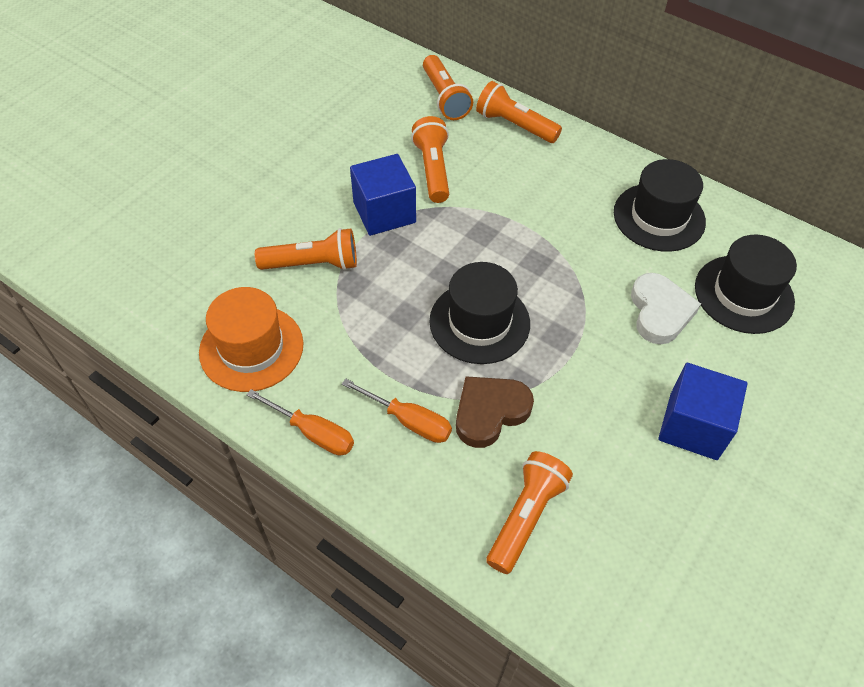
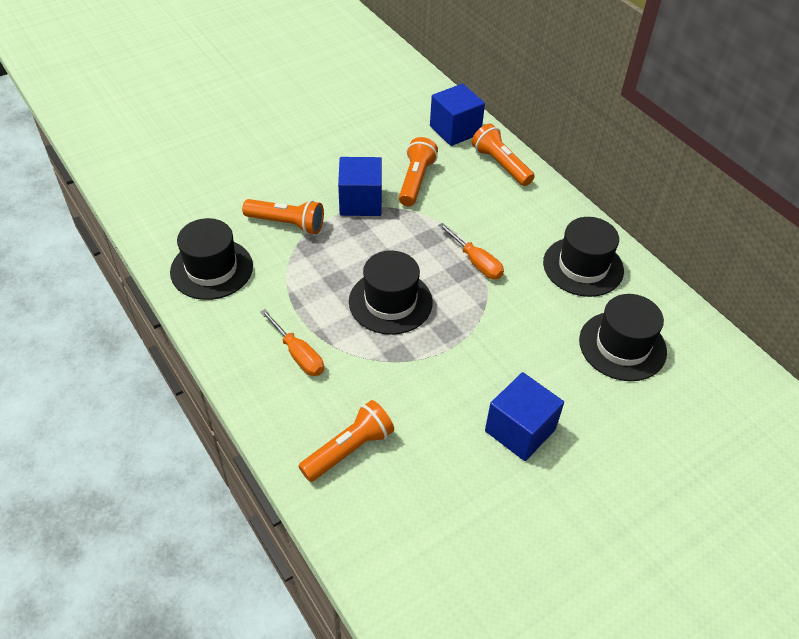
camera: 20 degrees right, 5 degrees down
(251, 348) = (211, 269): orange hat -> black hat
(314, 433) = (225, 341): orange screwdriver -> orange screwdriver (476, 262)
(445, 98) = (455, 130): orange flashlight -> blue cube
(490, 412) = (362, 368): brown heart -> none
(660, 312) = (541, 338): white heart -> none

